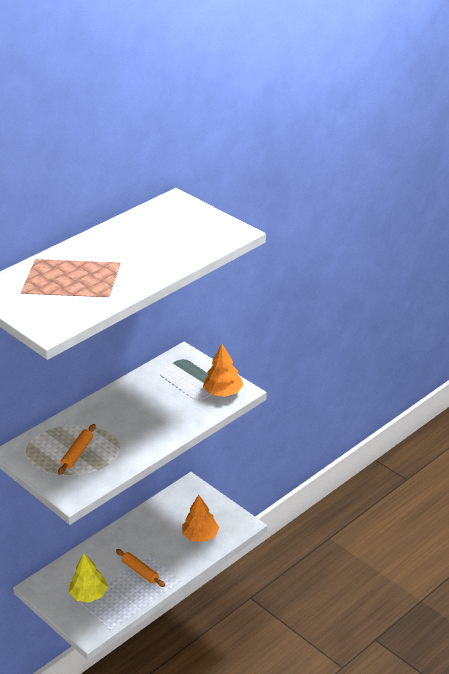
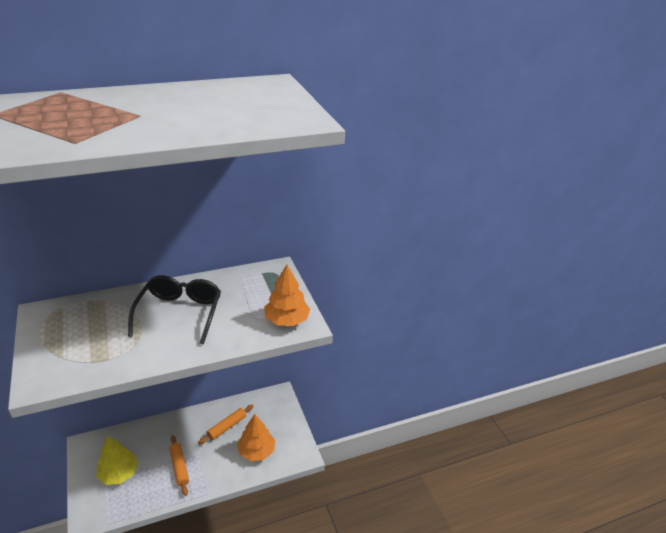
camera: 20 degrees right, 0 degrees up
(77, 453) = (91, 335): orange rolling pin -> orange rolling pin (227, 427)
(132, 415) = (180, 313): none -> black glasses

